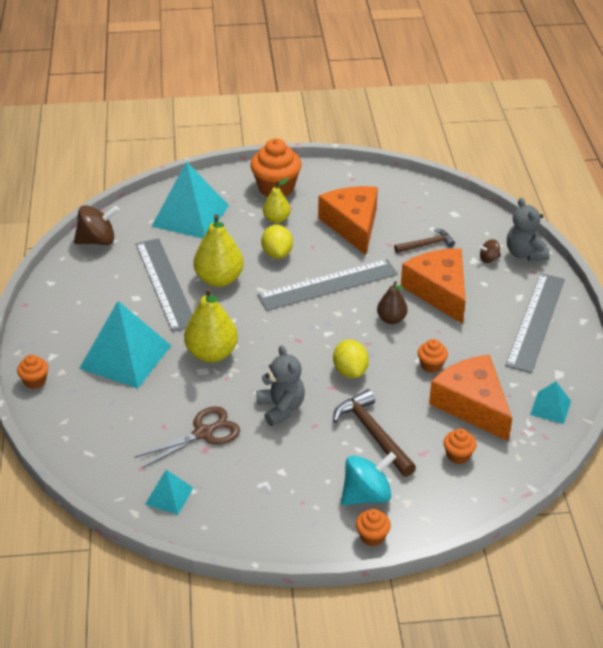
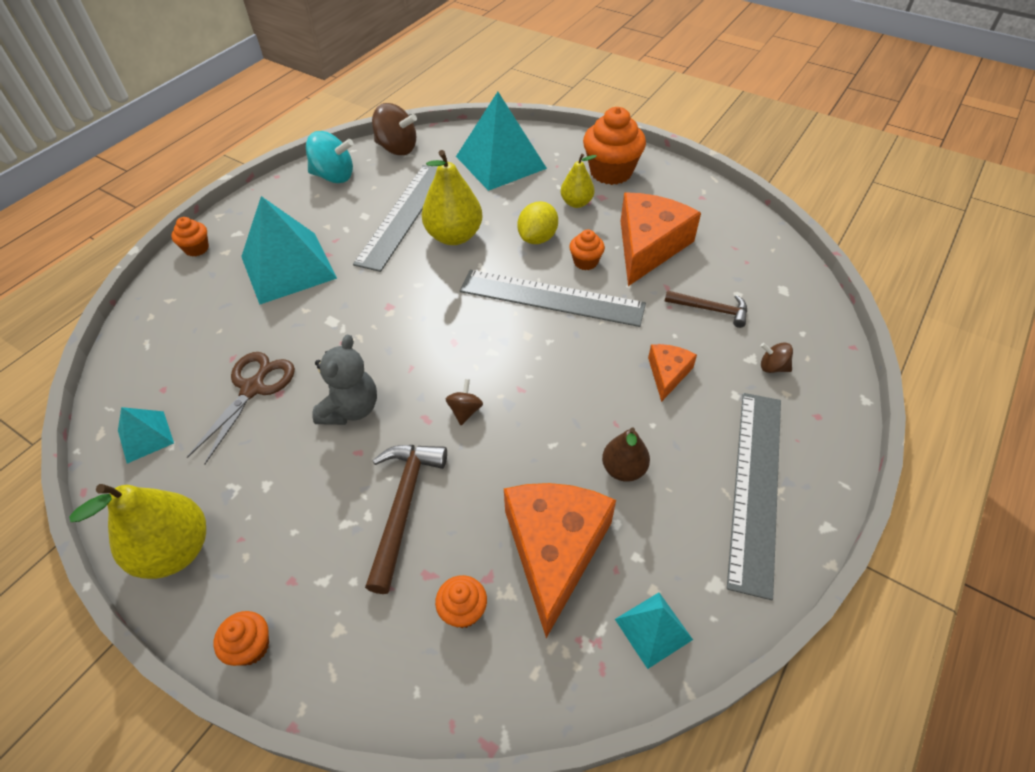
camera: 40 degrees right, 10 degrees up
(203, 433) = (253, 388): brown scissors -> brown scissors turned 75 degrees counterclockwise
(212, 353) = (360, 308): yellow pear -> yellow pear (175, 550)
(350, 371) = (465, 411): yellow lemon -> brown spinning top
(366, 495) = (308, 583): turquoise spinning top -> turquoise spinning top (334, 176)
(391, 319) = (576, 376): brown pear -> brown pear (623, 469)
(431, 365) = (561, 462): orange cupcake -> orange cupcake (585, 262)
(439, 291) = (667, 374): orange cheese -> orange cheese, size x0.50
(524, 253) = (829, 385): grey teddy bear -> none
(535, 321) = (755, 486): grey ruler -> grey ruler turned 45 degrees counterclockwise

